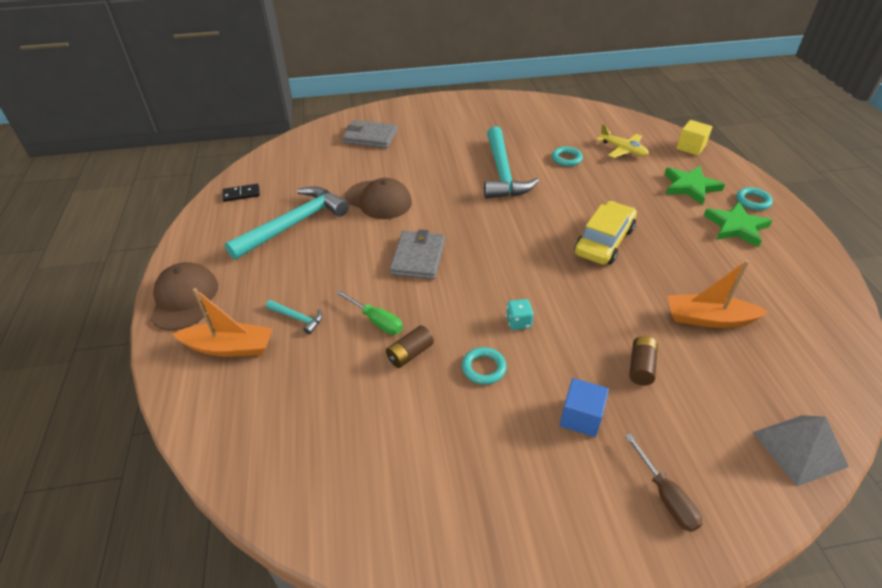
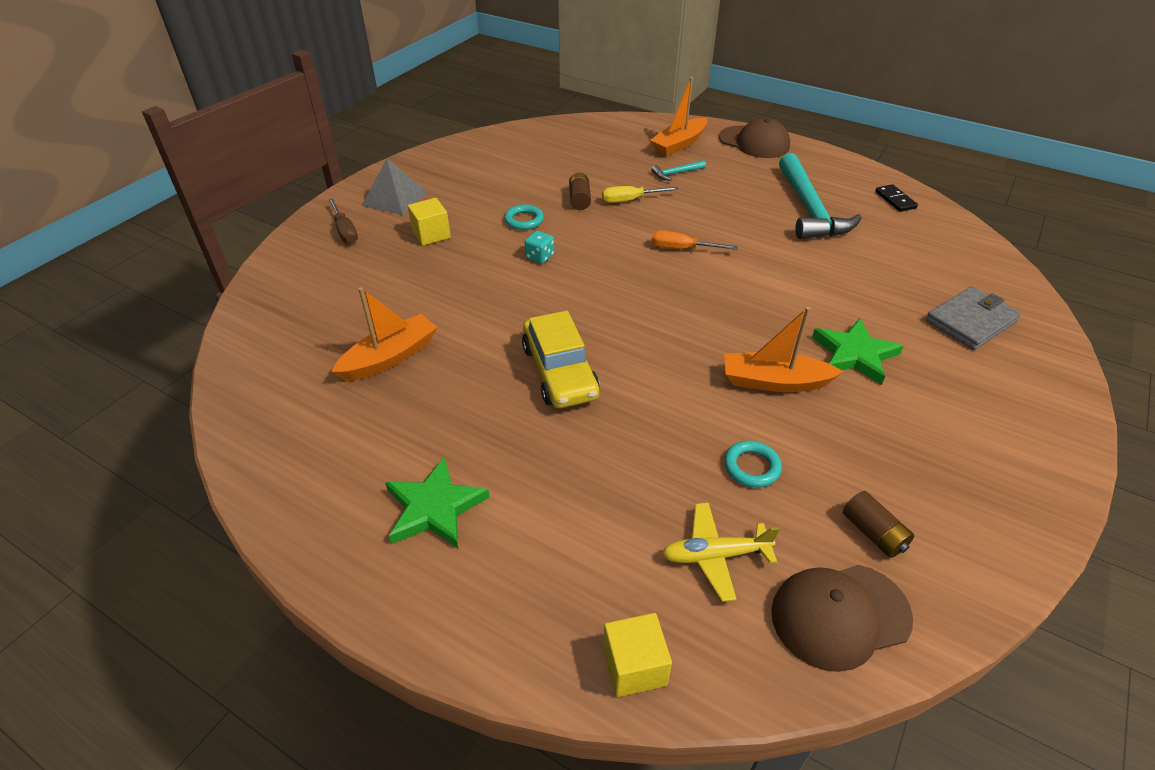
camera: 130 degrees right, 0 degrees up
(241, 194) = (895, 200): black domino -> black domino turned 45 degrees counterclockwise
(376, 321) = (630, 200): green screwdriver -> yellow screwdriver
(378, 200) = (804, 267): brown cap -> brown cap (840, 615)
(418, 257) = (682, 249): grey wallet -> orange screwdriver
(502, 173) = (774, 382): turquoise hammer -> orange boat
(581, 417) = (431, 234): blue cube -> yellow cube
(641, 367) = (417, 284): brown battery -> brown battery (873, 533)
(666, 496) = (345, 231): brown screwdriver -> brown screwdriver turned 135 degrees counterclockwise
(690, 187) = (549, 545): green star -> green star (854, 354)
(753, 201) = (442, 587): turquoise ring -> none
(799, 449) = (264, 303): grey pyramid -> grey pyramid (395, 198)

